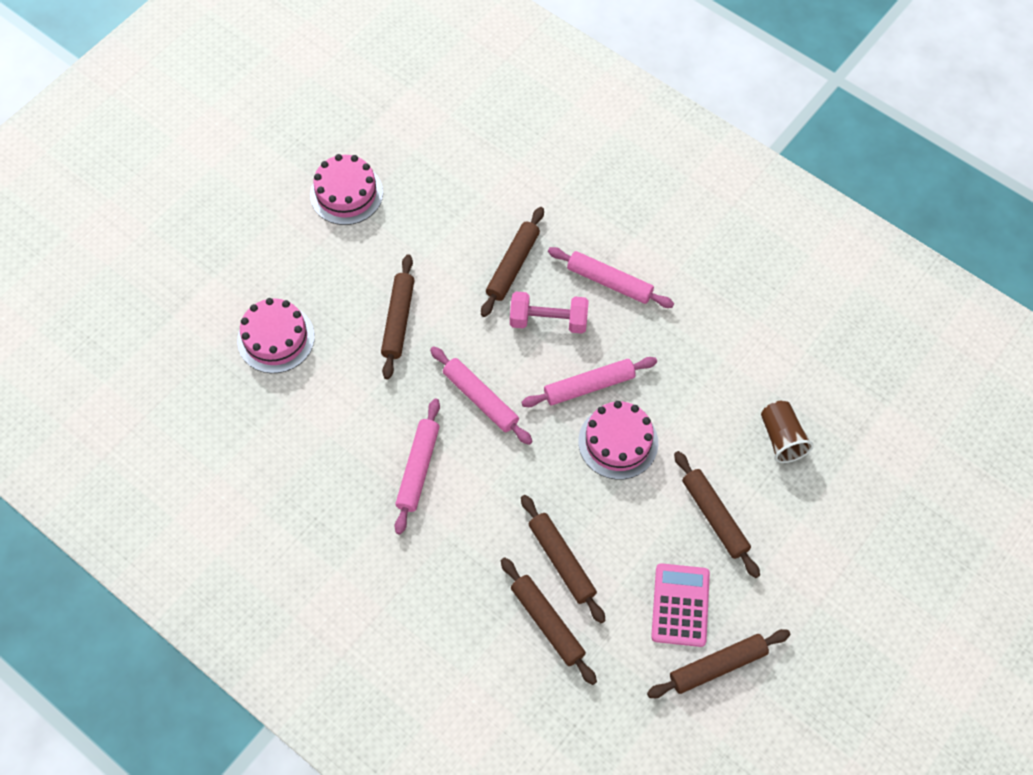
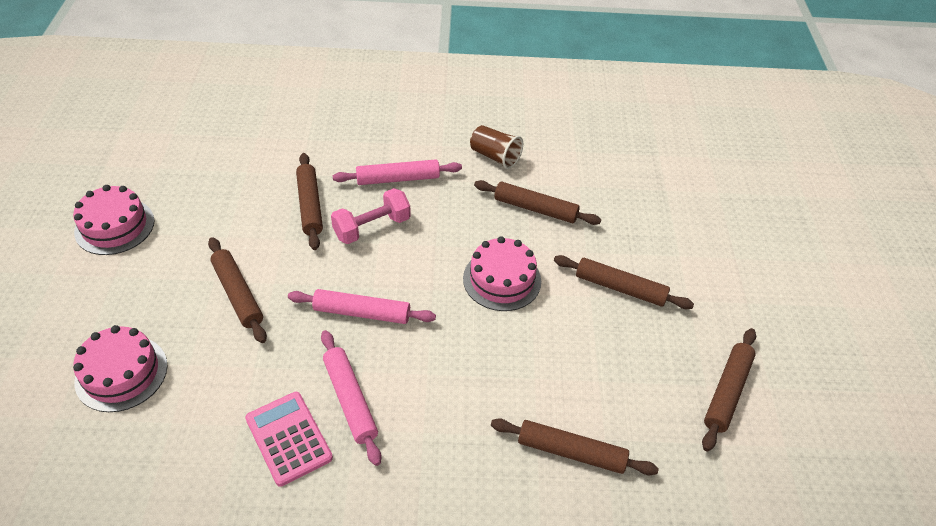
camera: 40 degrees left, 15 degrees down
(561, 561) = (538, 394): brown rolling pin -> brown rolling pin (535, 208)
(589, 386) = (444, 254): pink rolling pin -> none
(680, 605) = (657, 366): pink calculator -> pink calculator (288, 438)
(782, 438) = (614, 210): brown cup -> brown cup (495, 156)

